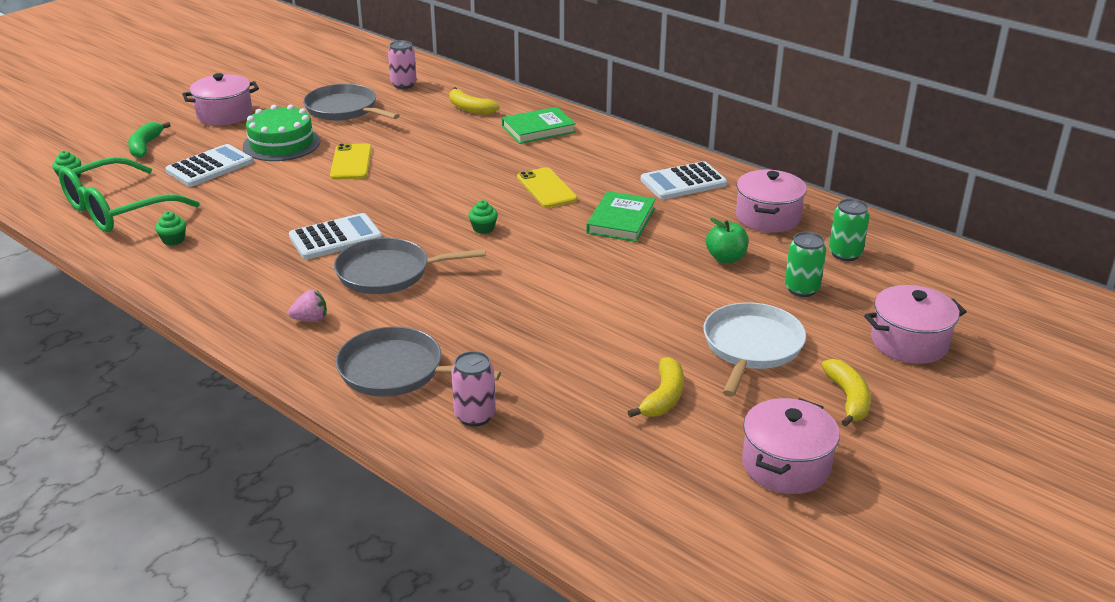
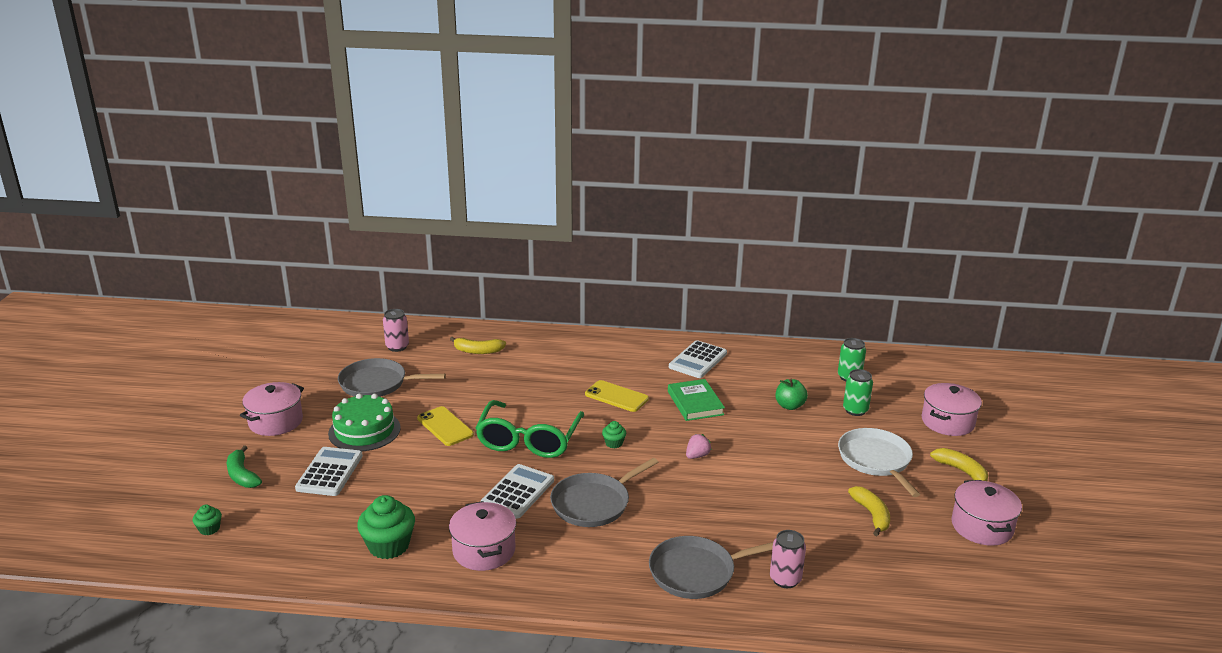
camera: 35 degrees left, 5 degrees down
(117, 209) = (299, 540): green glasses -> green glasses (528, 440)
(173, 240) = (389, 546): green cupcake -> green cupcake, size x2.01
(310, 319) = (587, 562): pink strawberry -> pink strawberry (697, 456)
(538, 129) = (550, 352): green book -> none
(767, 217) = (778, 368): pink pot -> pink pot (484, 550)

